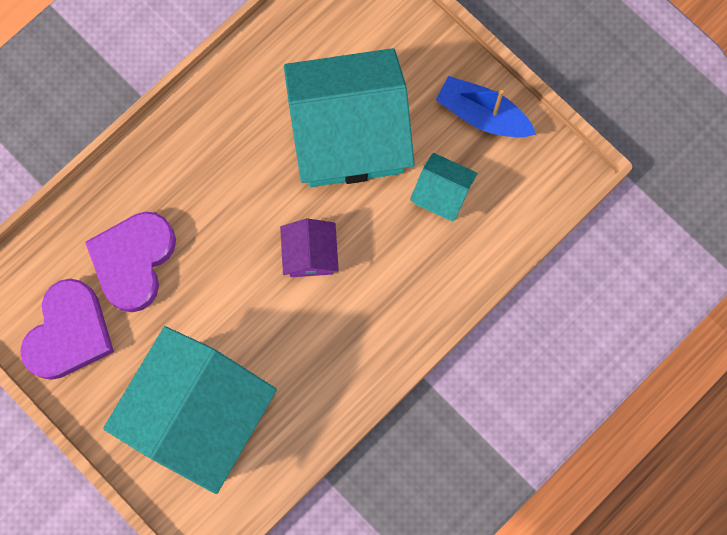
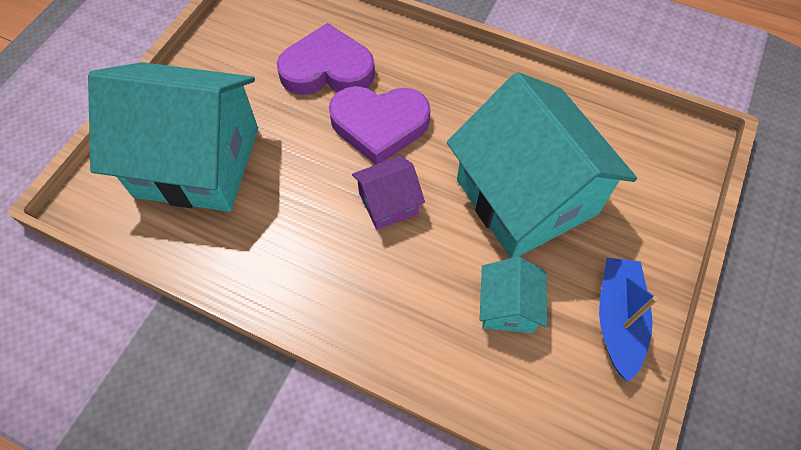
camera: 70 degrees right, 15 degrees down
(69, 333) = (247, 46): purple heart -> purple heart (379, 125)

